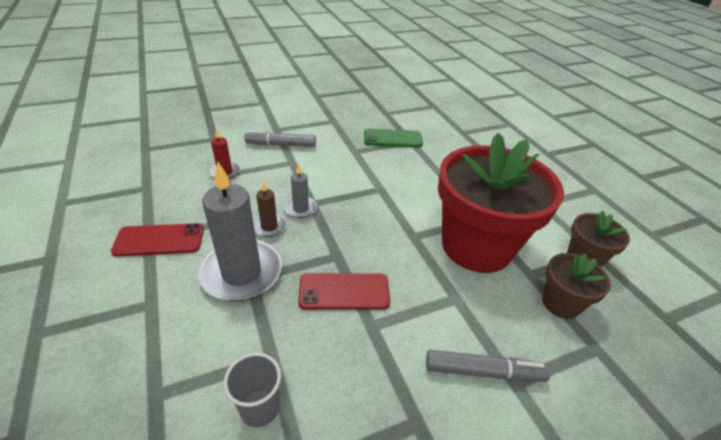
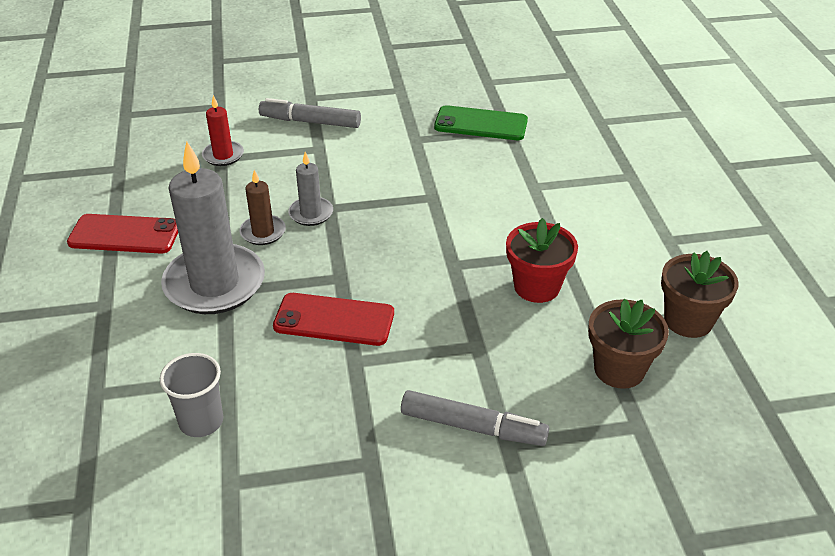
camera: 15 degrees right, 0 degrees up
(476, 246) = (537, 287): red flower pot -> red flower pot, size x0.46

